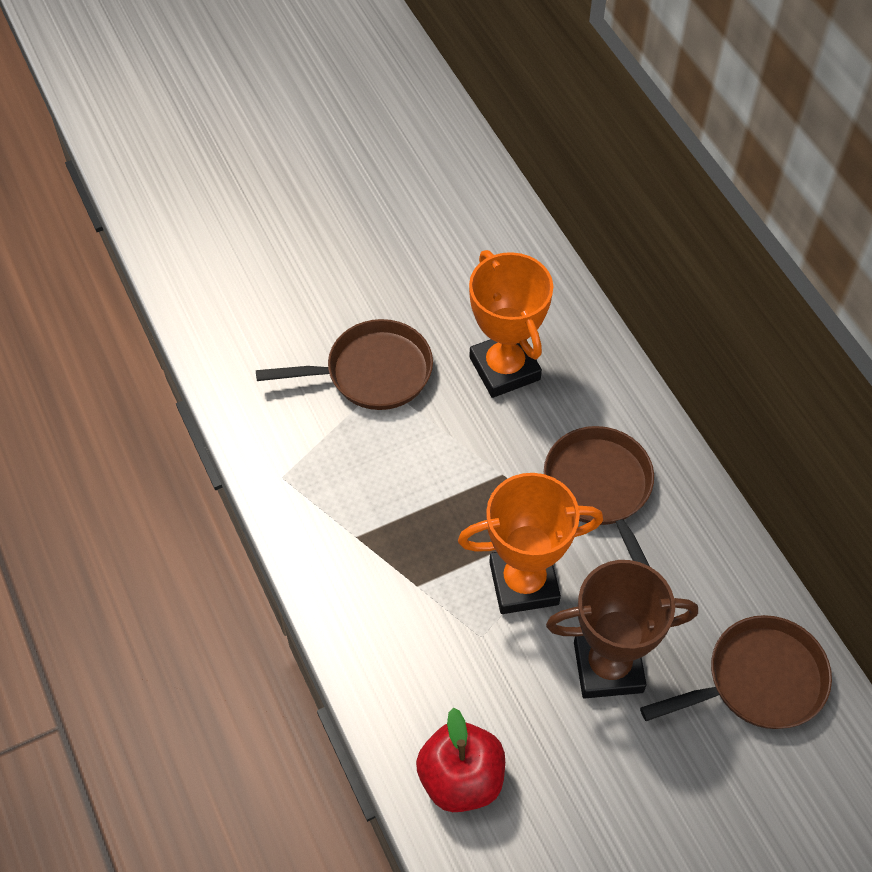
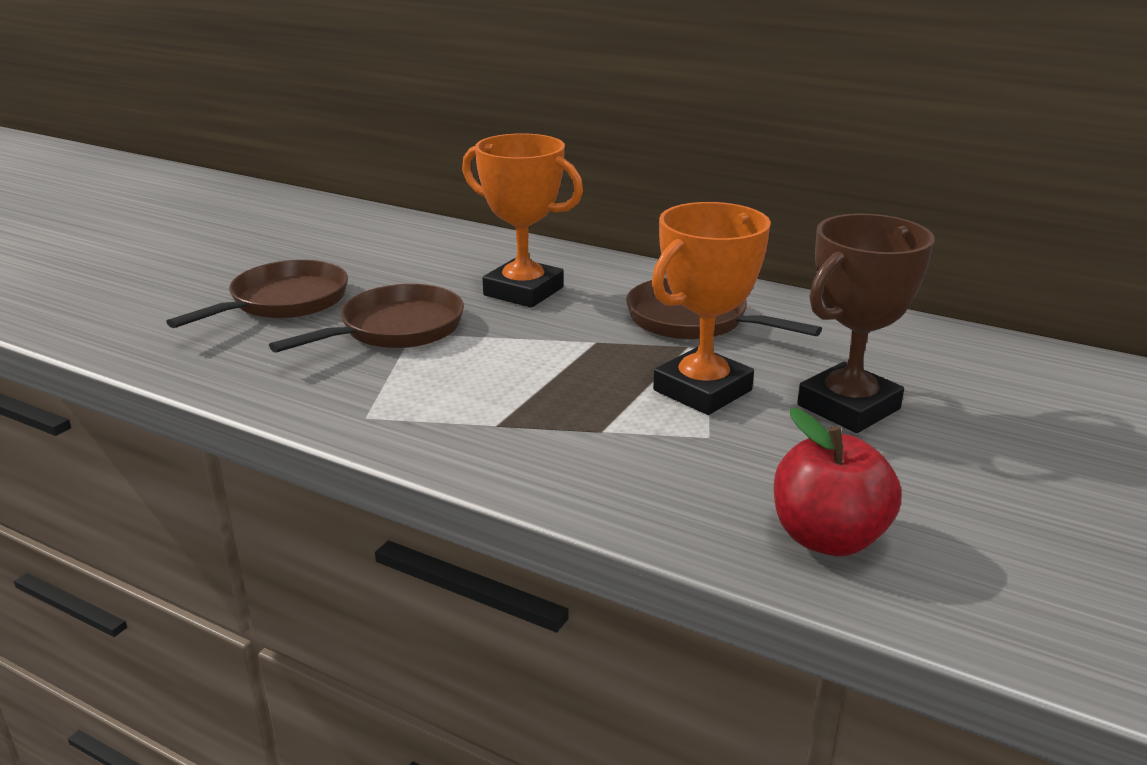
camera: 35 degrees left, 30 degrees down
(758, 681) = (973, 366): brown pan -> brown pan (284, 302)

